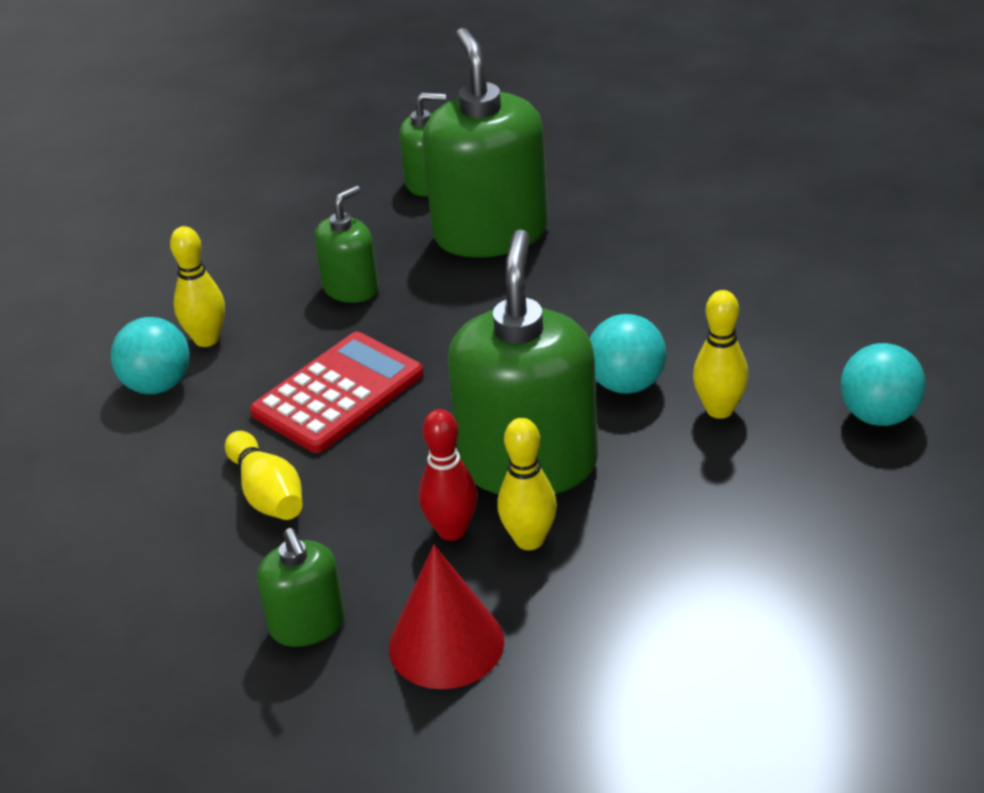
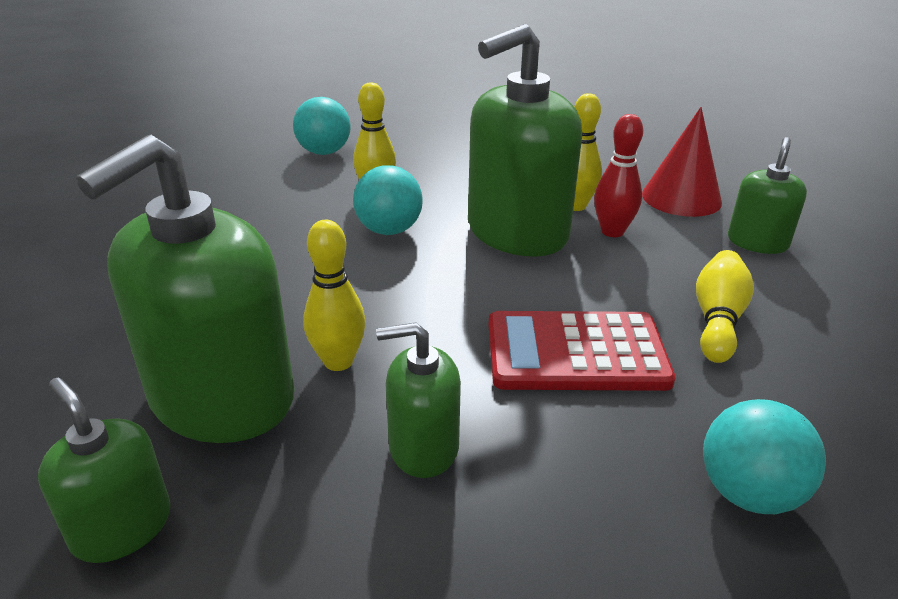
camera: 135 degrees left, 5 degrees down
(206, 339) = (641, 511): yellow bowling pin -> yellow bowling pin (338, 361)

